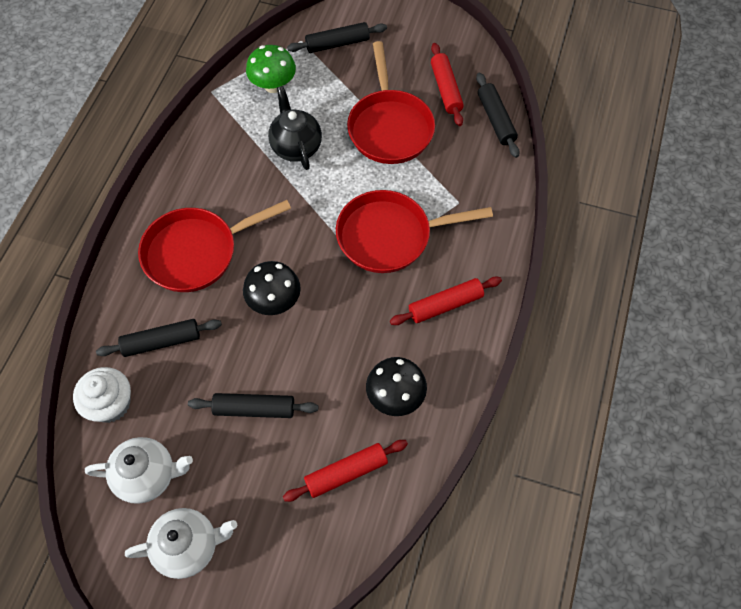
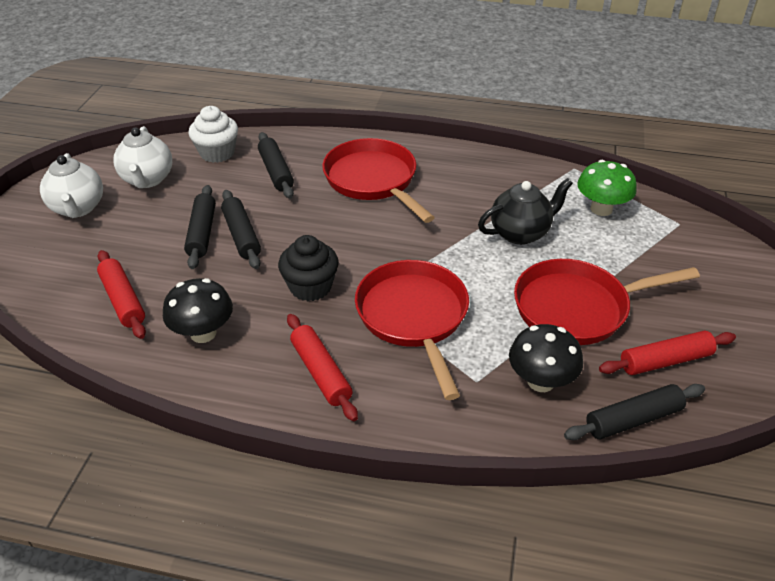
camera: 85 degrees right, 20 degrees down
(274, 301) = (320, 235): black mushroom -> black mushroom (540, 381)
(337, 44) = (691, 253): black rolling pin -> black rolling pin (241, 235)
(345, 311) = (310, 287): none -> black cupcake

